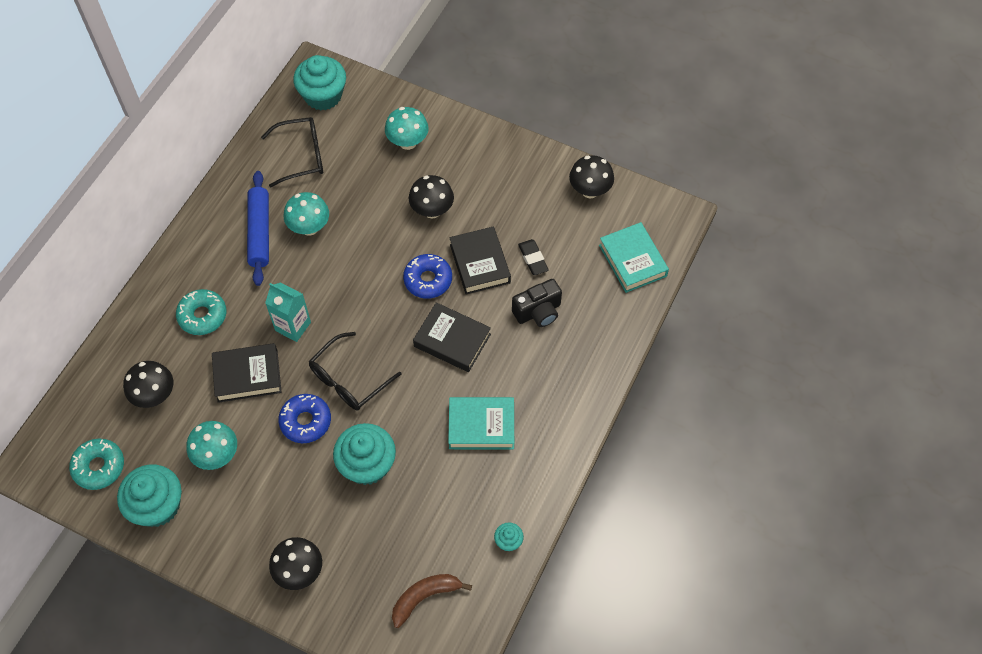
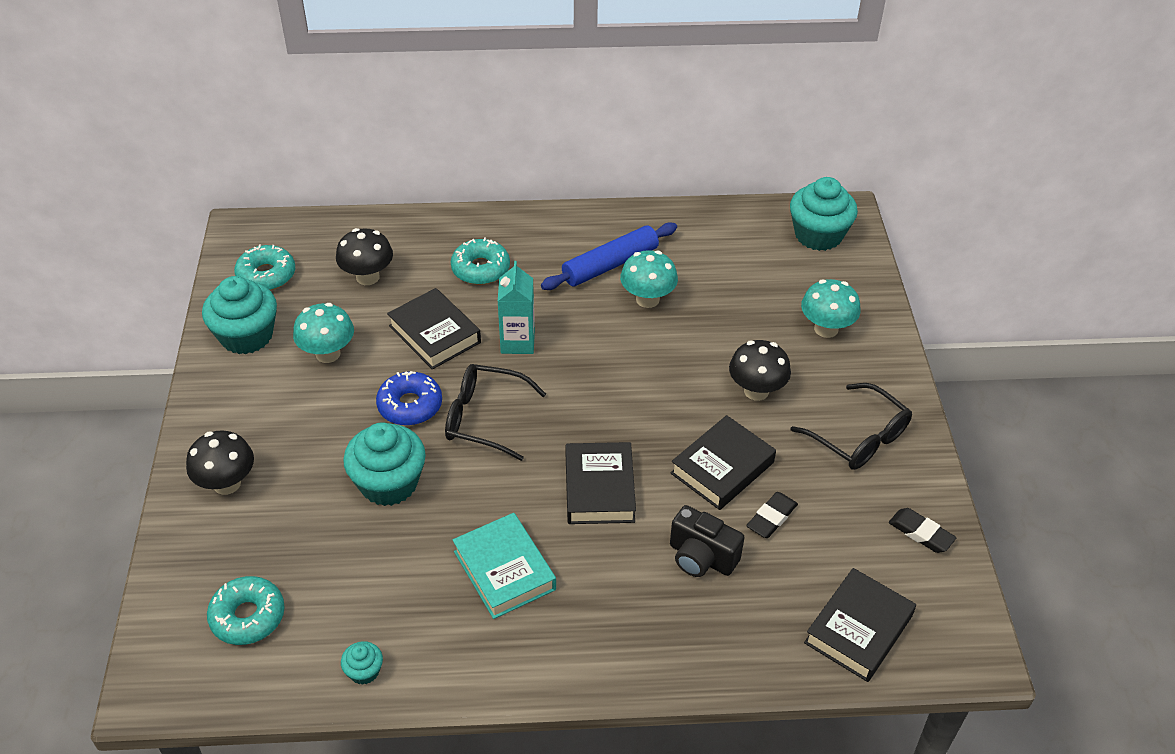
camera: 60 degrees right, 15 degrees down
(302, 156) = (729, 253): black glasses -> black glasses (859, 438)
(425, 597) = (248, 616): brown banana -> turquoise donut
(428, 280) = (662, 429): blue donut -> none
(590, 190) = (921, 533): black mushroom -> black eraser
(632, 260) = (858, 629): turquoise book -> black book

